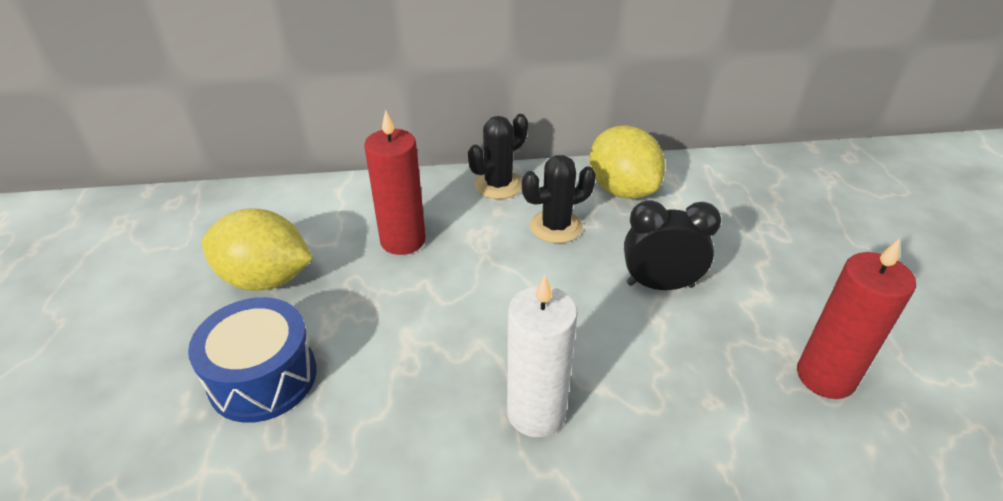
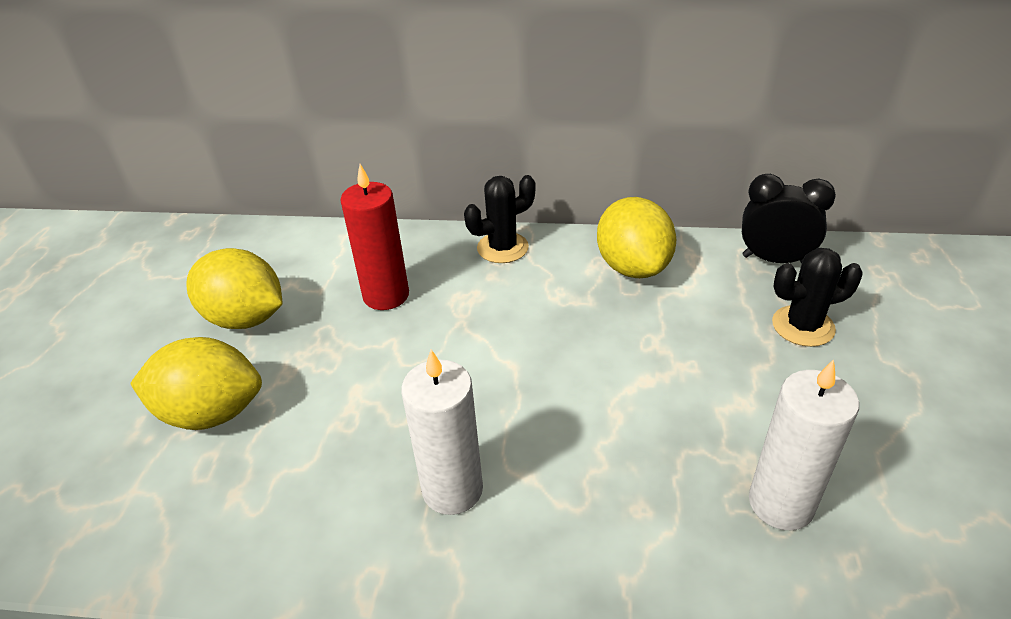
camera: 15 degrees right, 0 degrees up
(263, 377) = (211, 413): blue drum -> yellow lemon
(556, 227) = (546, 299): black cactus -> black cactus (803, 326)
(660, 285) = (633, 376): black clock -> black clock (774, 260)
(825, 376) = (781, 503): red candle -> white candle

